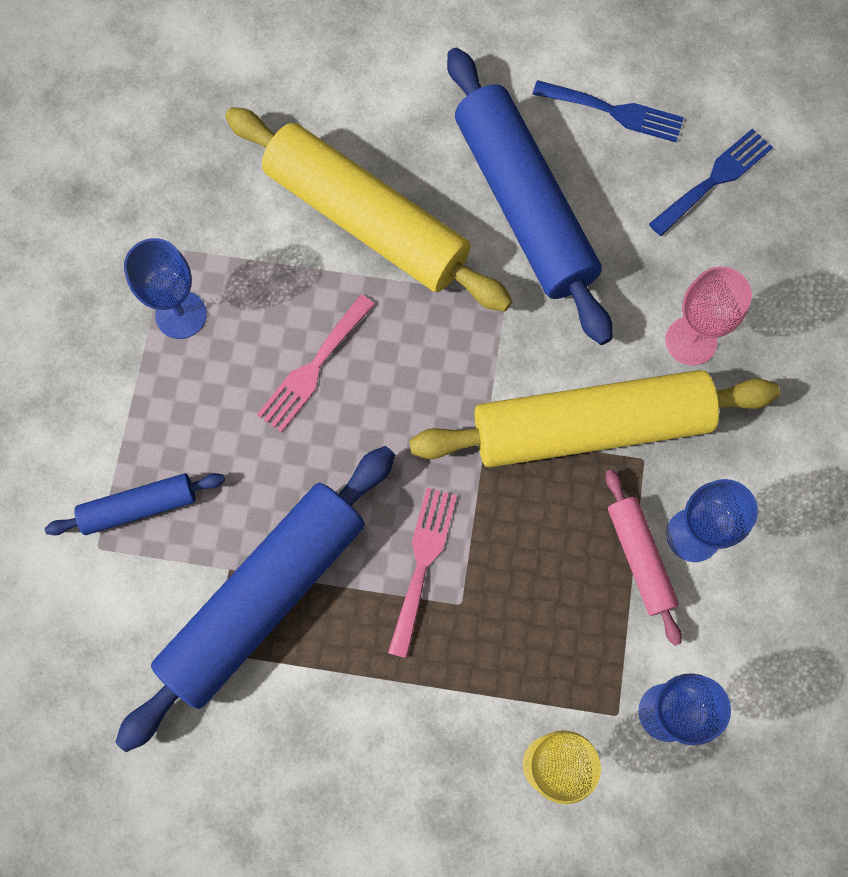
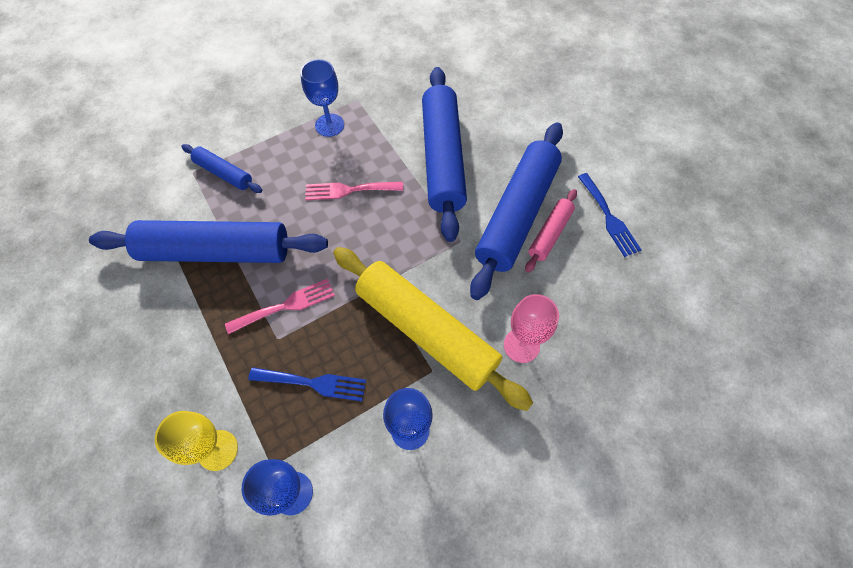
camera: 50 degrees right, 10 degrees down
(366, 221) = (442, 159): yellow rolling pin -> blue rolling pin
(639, 558) = (373, 410): pink rolling pin -> pink rolling pin (549, 234)
(715, 179) = (624, 290): blue fork -> blue fork (313, 383)

